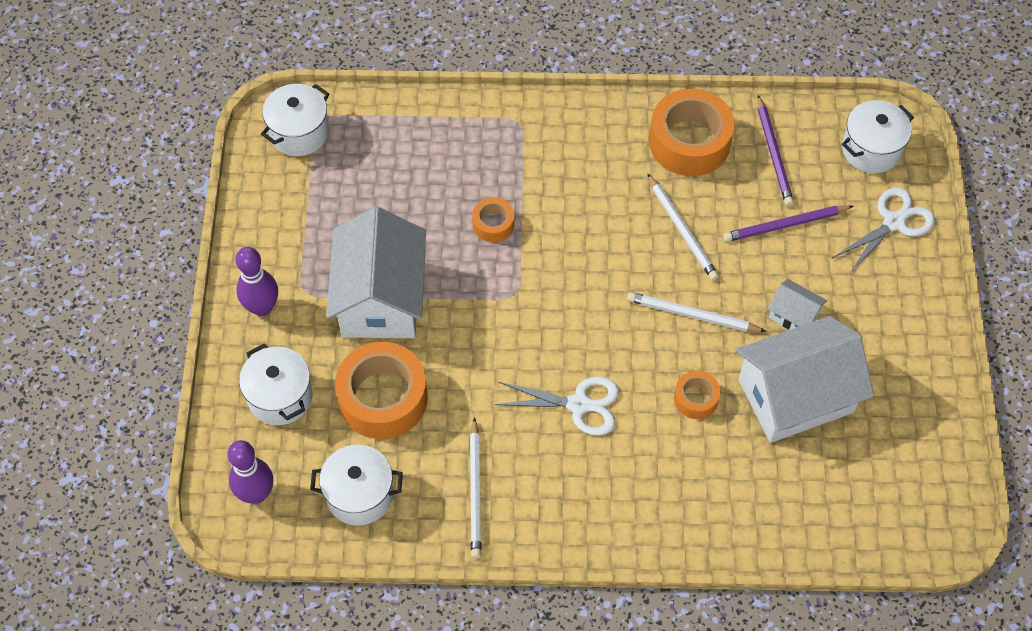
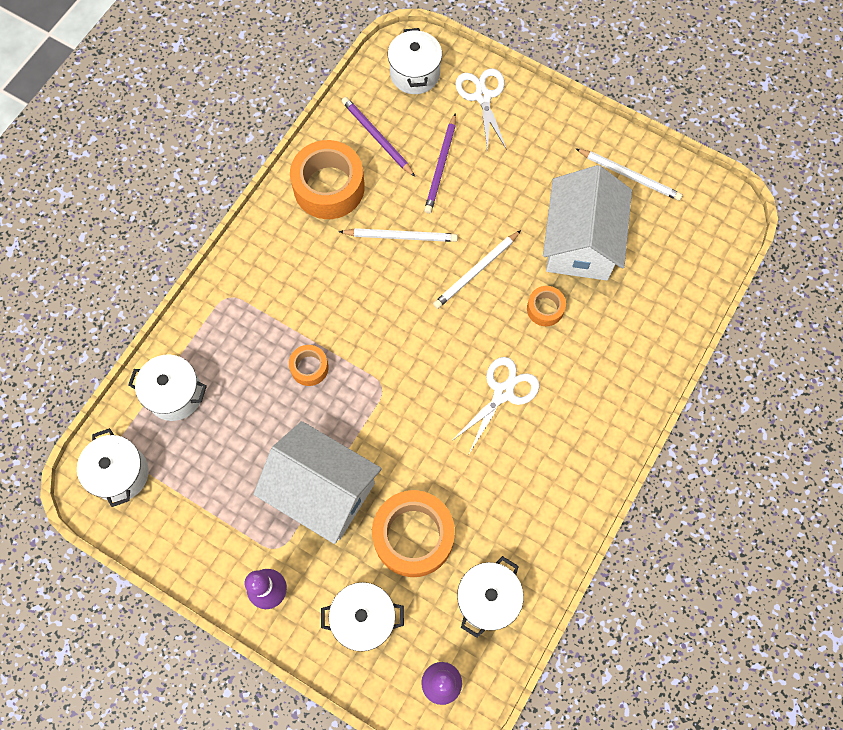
camera: 60 degrees left, 10 degrees up
(397, 133) = (175, 394): none -> white pot
(475, 491) = (533, 508): white pencil -> white pencil (630, 176)
(774, 154) = (377, 137): purple pencil -> purple pencil turned 150 degrees counterclockwise
(793, 315) = (517, 205): white house -> none

